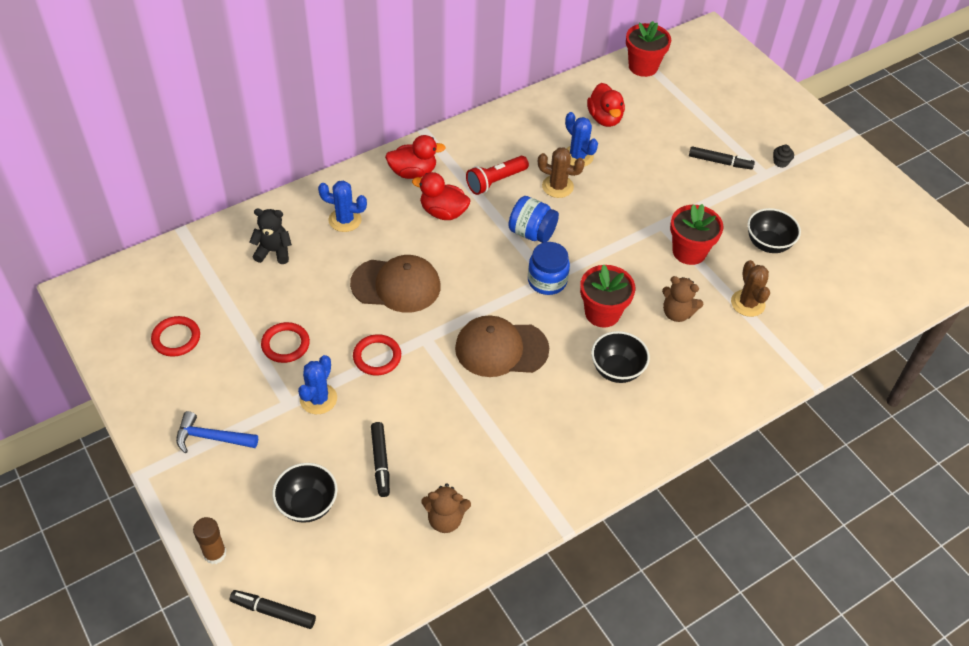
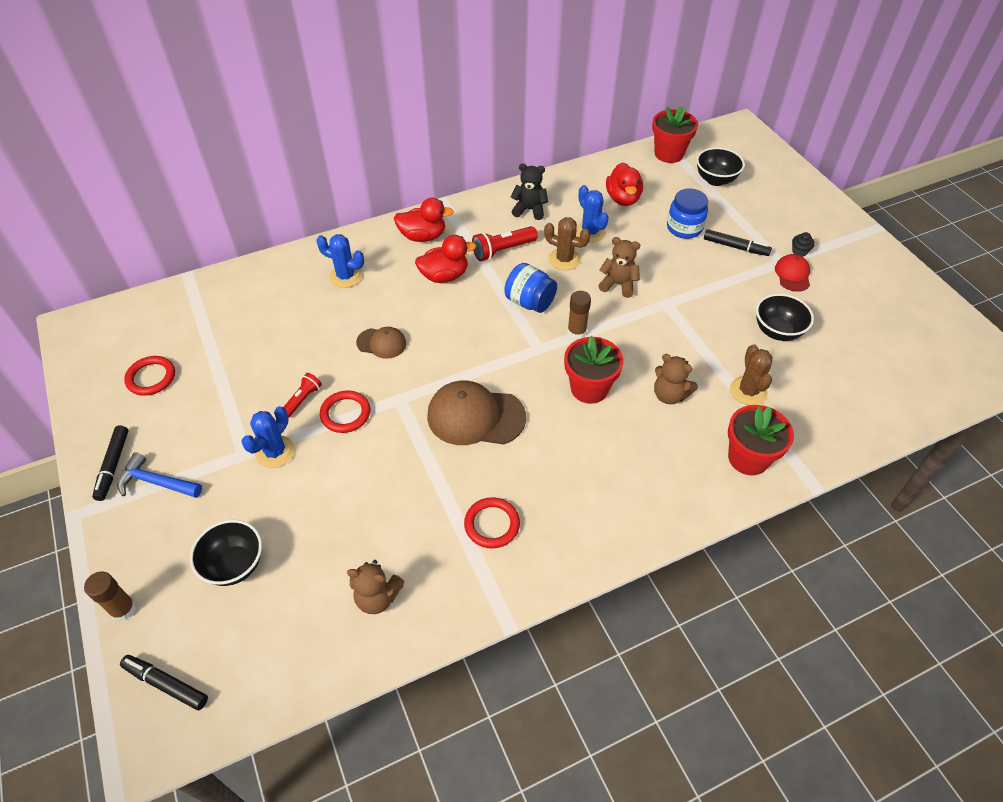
camera: 10 degrees right, 0 degrees up
(273, 251) = (269, 301): black teddy bear -> black teddy bear (529, 210)
(285, 344) = (256, 393): red ring -> red ring (492, 524)
(332, 346) = (303, 399): none -> red flashlight
(380, 462) = (323, 526): black marker -> black marker (113, 466)
(396, 285) = (382, 343): brown cap -> brown cap, size x0.55
(443, 212) = (444, 276): red duck -> red duck turned 135 degrees clockwise
(547, 281) = (537, 351): blue jar -> blue jar (684, 228)
(581, 259) = (576, 332): none -> brown glue stick
(613, 209) = (618, 284): none -> brown teddy bear
(616, 370) = (595, 449): black bowl -> black bowl (715, 180)
(689, 251) = (691, 333): red flower pot -> red flower pot (748, 458)
(776, 186) = (792, 274): none -> red cap

